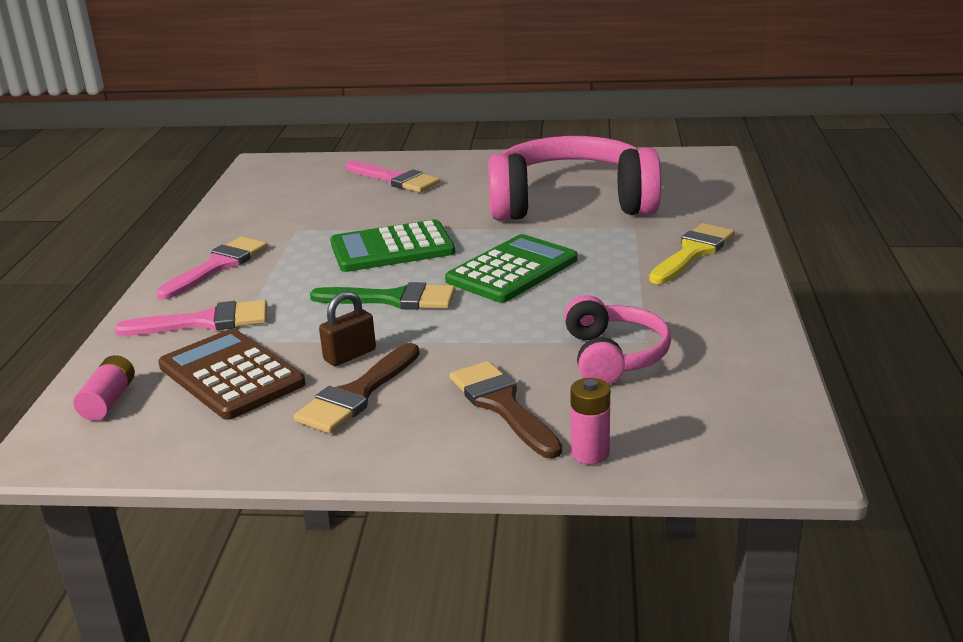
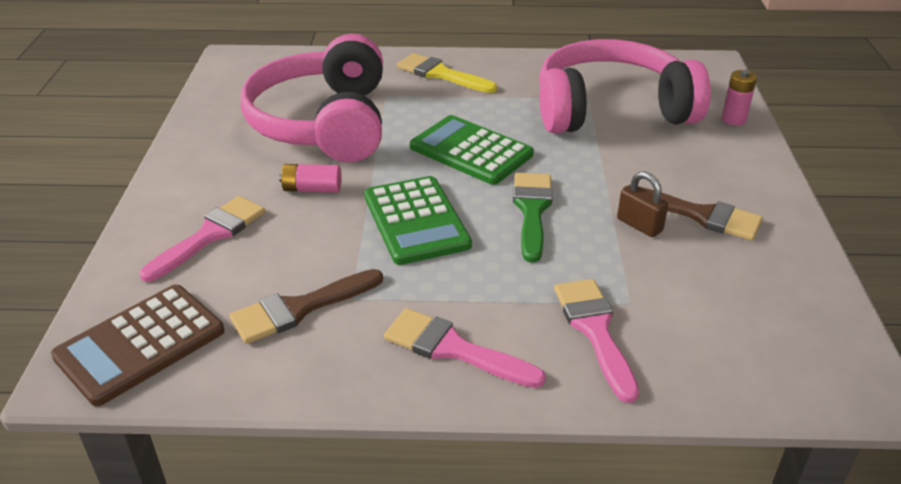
camera: 95 degrees left, 10 degrees up
(109, 401) = (767, 367): pink battery -> pink battery (312, 189)
(231, 375) = (694, 291): brown calculator -> brown calculator (140, 344)
(502, 405) = (691, 150): brown brush -> brown brush (299, 308)
(614, 356) = (611, 109): pink headphones -> pink headphones, size x1.92

